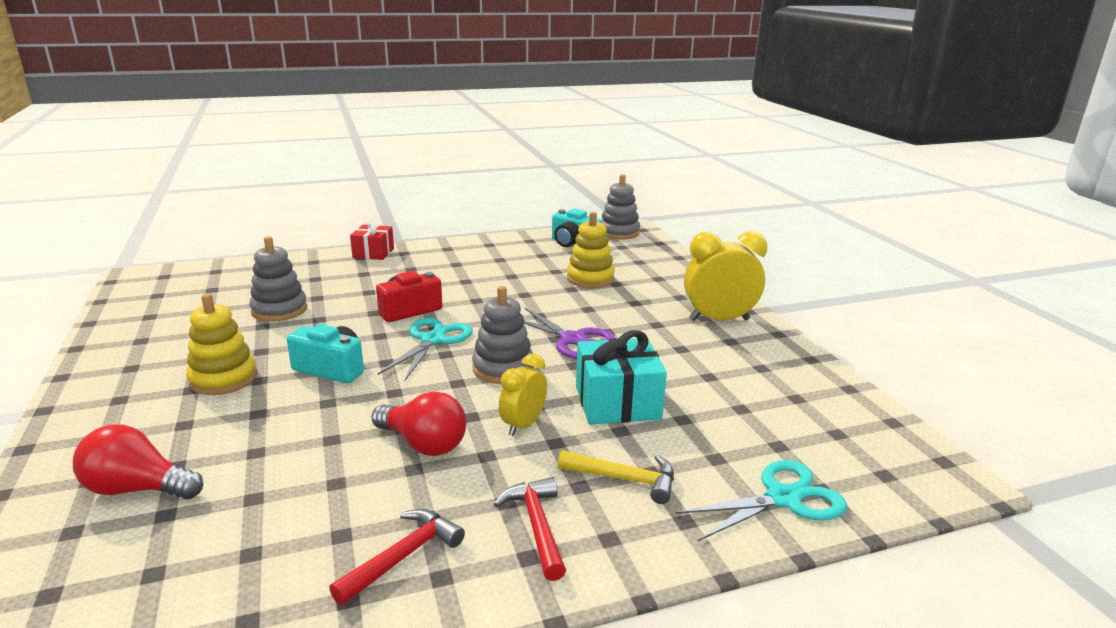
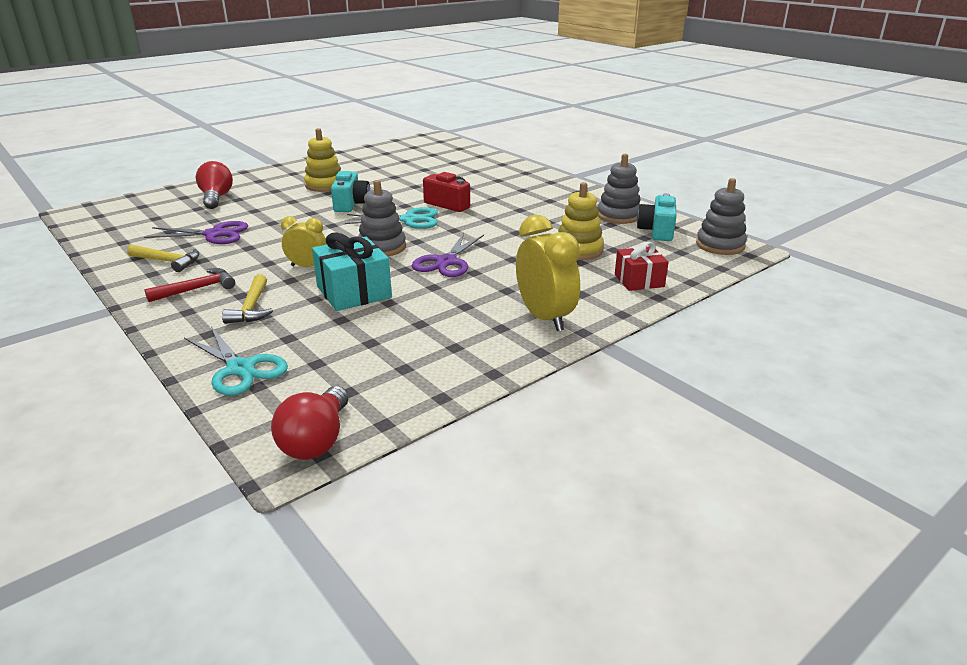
camera: 70 degrees right, 5 degrees up
(279, 310) = (418, 174): grey stacking toy -> grey stacking toy (618, 216)
(325, 499) = (214, 234): none -> purple scissors
(373, 253) = (538, 174): red gift -> red gift (639, 281)
(403, 556) = (168, 261): red hammer -> yellow hammer
(423, 444) = (274, 244): red light bulb -> red light bulb (316, 441)

